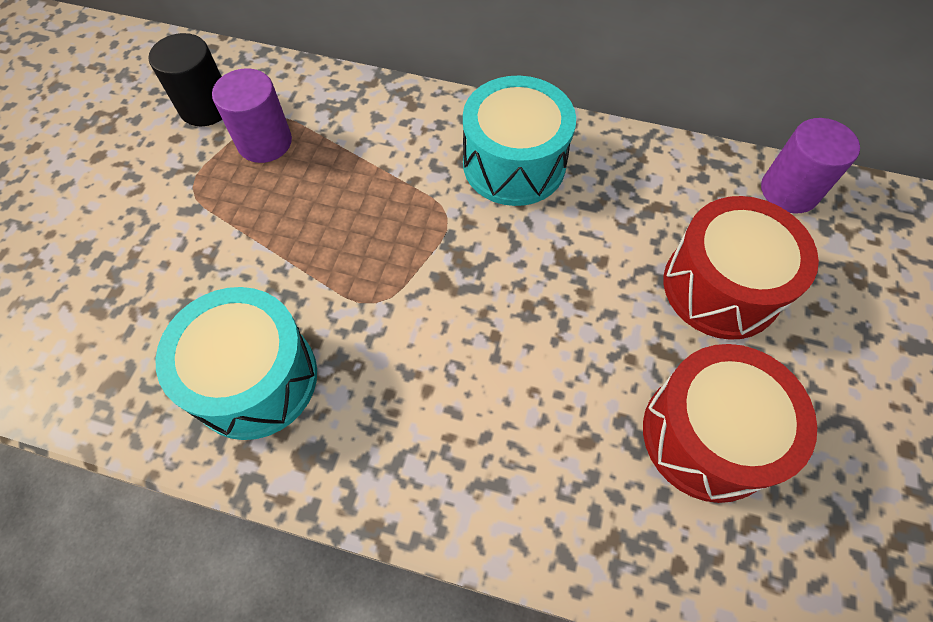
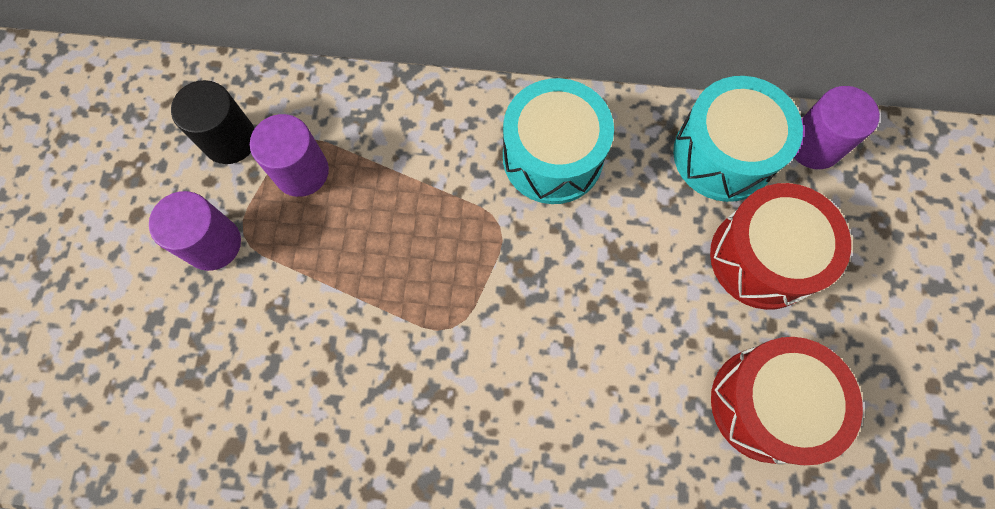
camera: 10 degrees left, 10 degrees up
(161, 190) = (213, 243): none -> purple cylinder
(255, 378) = (360, 423): turquoise drum -> turquoise drum (723, 154)

